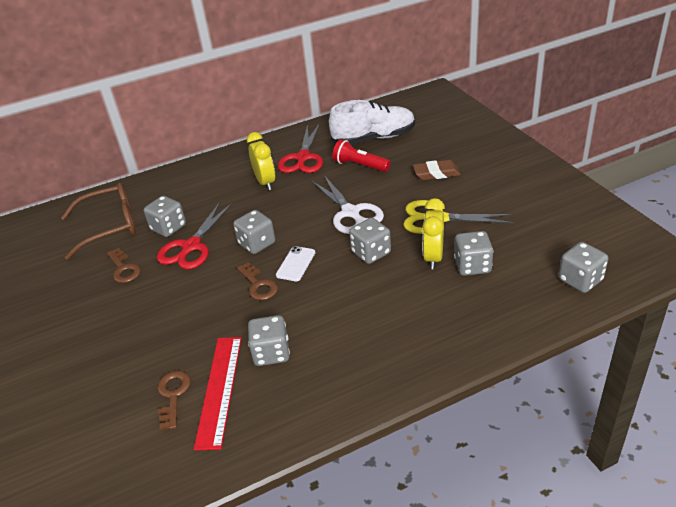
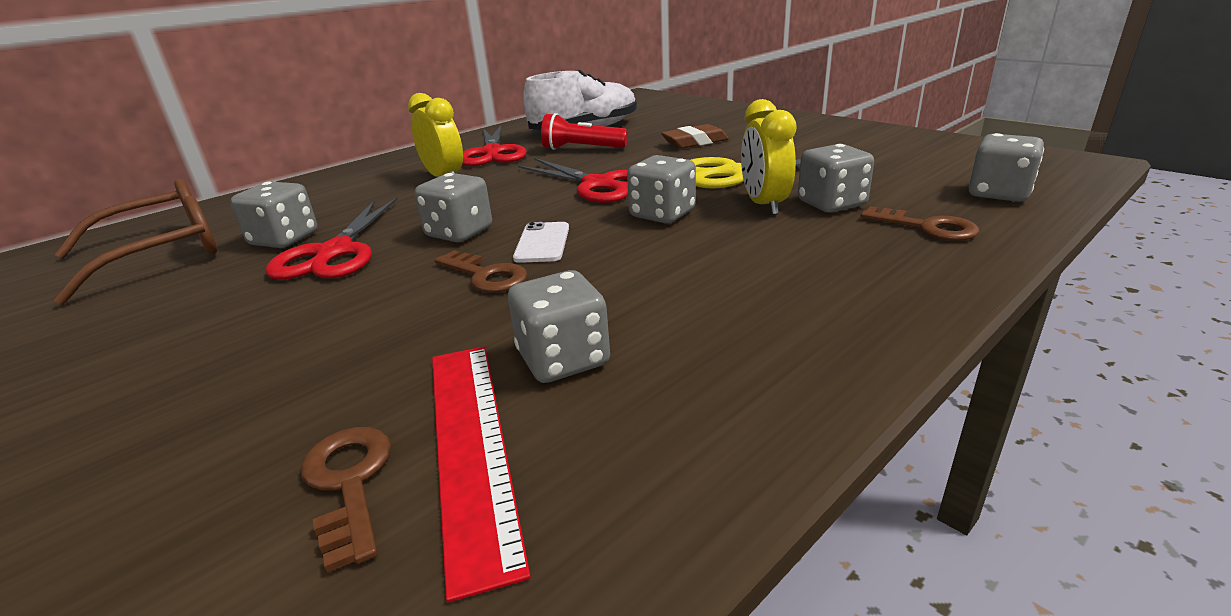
camera: 20 degrees left, 10 degrees down
(124, 269) = (194, 299): brown key -> brown key (927, 227)
(351, 213) = (599, 185): white scissors -> red scissors

